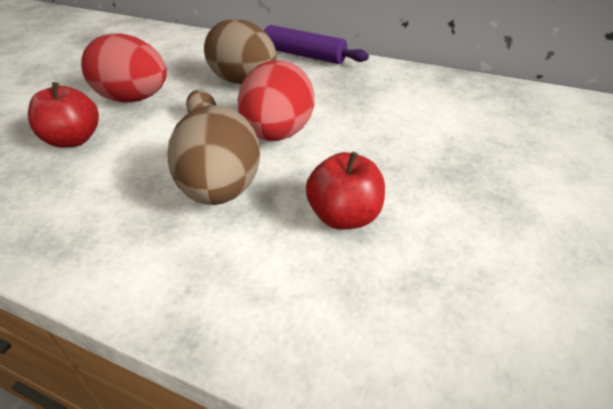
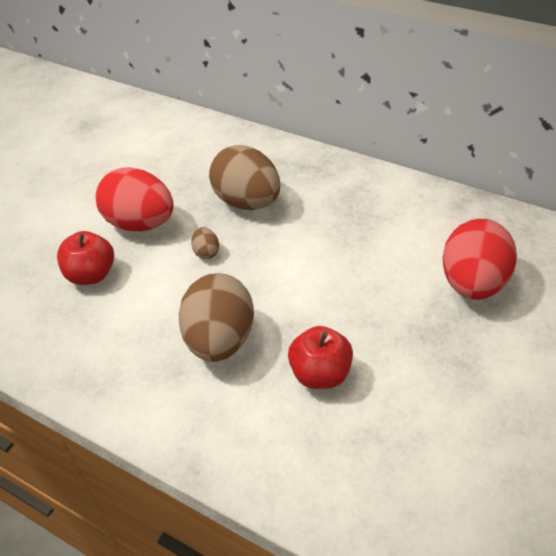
camera: 10 degrees right, 5 degrees up
(277, 135) = (274, 278): red egg -> red egg (473, 284)
(304, 55) = (315, 162): purple rolling pin -> none

